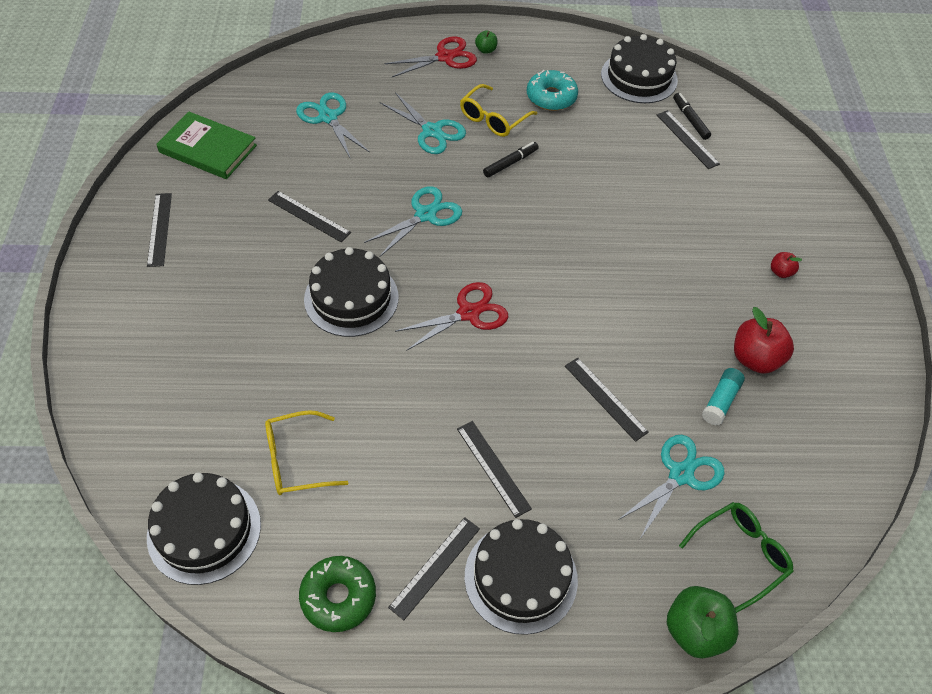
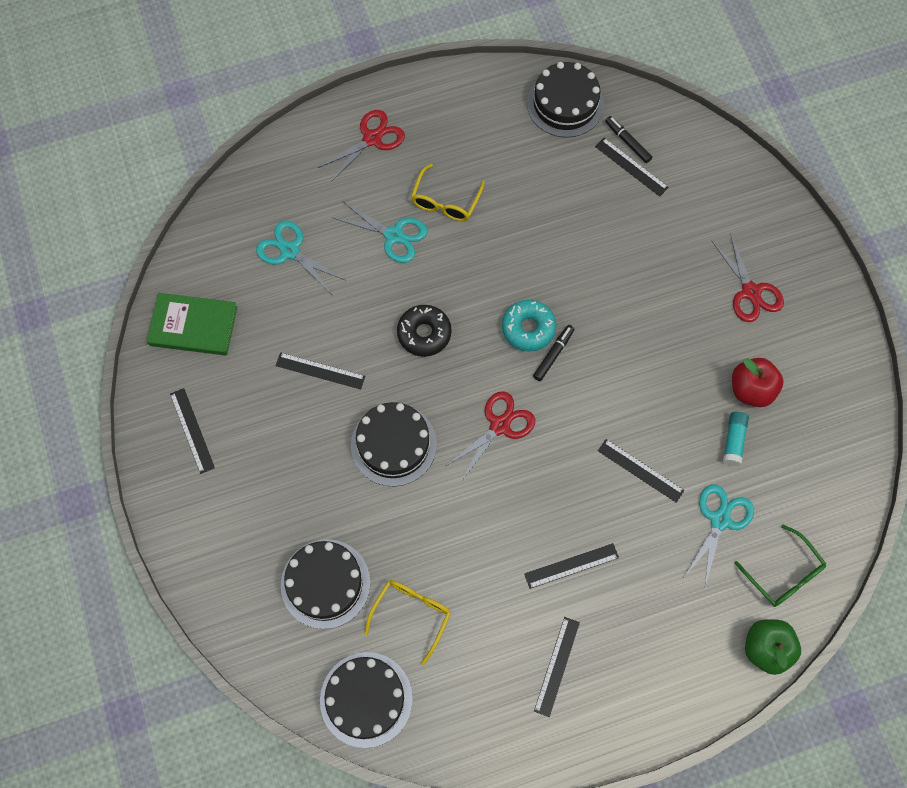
camera: 15 degrees left, 15 degrees up
(296, 460) = (412, 614): yellow glasses -> yellow glasses turned 150 degrees clockwise
(338, 597) = (493, 716): green donut -> none
(425, 214) = (424, 333): turquoise scissors -> black donut
(486, 50) = (408, 116): green apple -> none
(493, 468) = (571, 566): black ruler -> black ruler turned 60 degrees counterclockwise
(510, 163) = (479, 249): black marker -> black marker (553, 354)
(521, 577) = (624, 651): black cake -> black cake (325, 583)
(551, 97) = (490, 156): turquoise donut -> turquoise donut (528, 328)
(740, 555) = (783, 574): green glasses -> green glasses turned 105 degrees clockwise
(780, 272) = (751, 292): red apple -> red scissors

